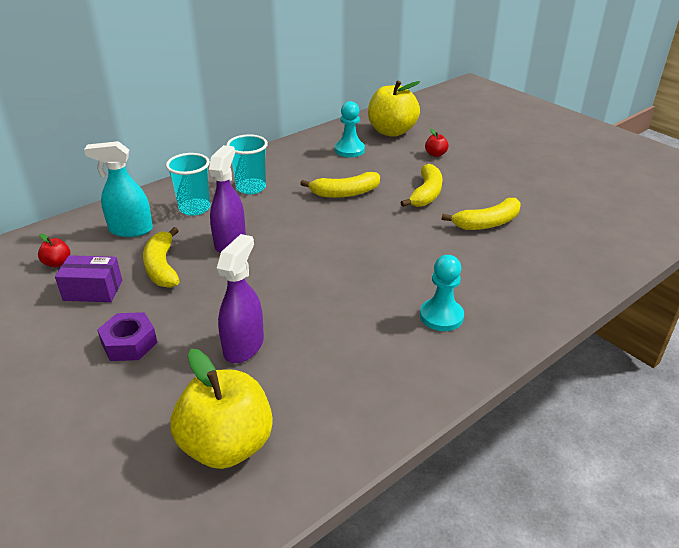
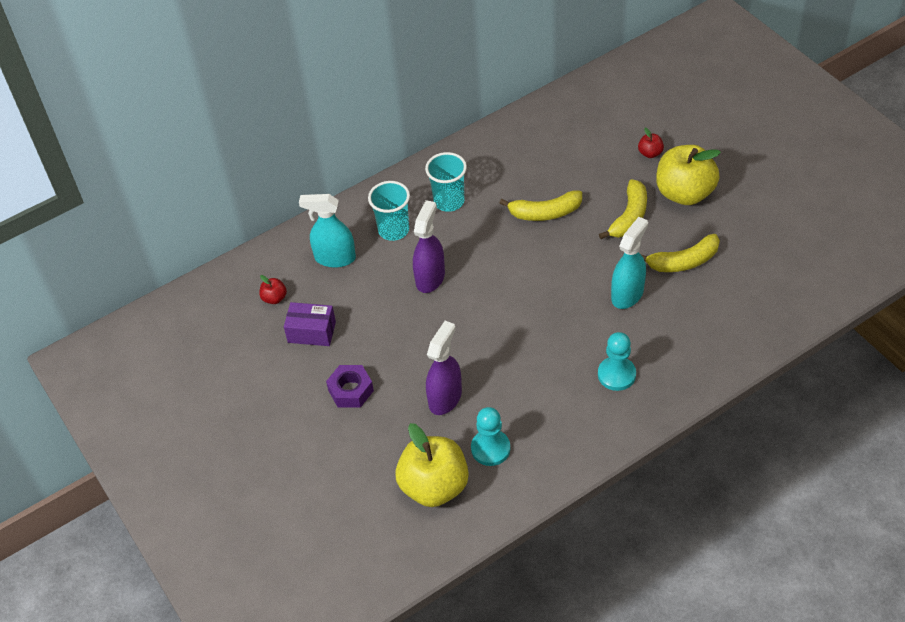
camera: 10 degrees right, 15 degrees up
(162, 267) = (369, 307): yellow banana -> none
(349, 150) = (556, 143): turquoise pawn -> turquoise pawn (490, 449)
(391, 131) = (607, 111): yellow apple -> yellow apple (684, 193)
(437, 249) = (627, 294): none -> turquoise spray bottle

